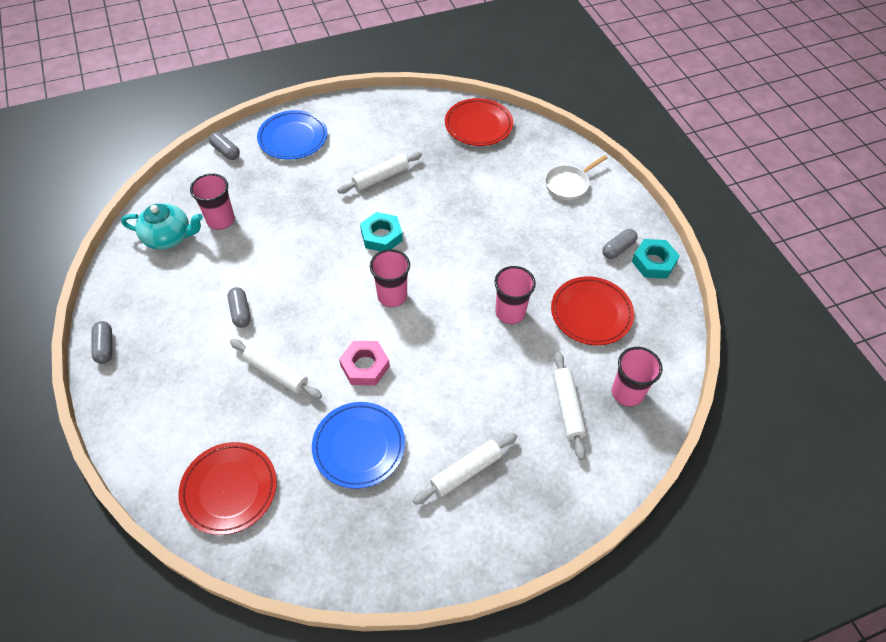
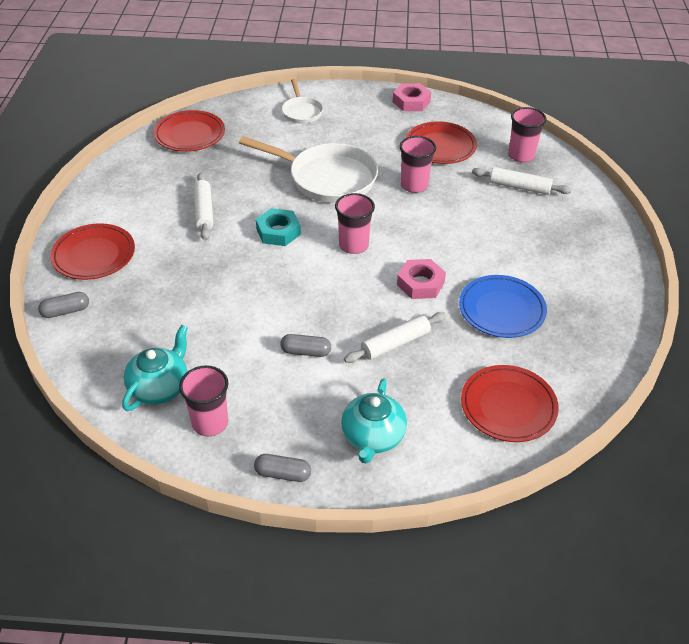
camera: 65 degrees left, 10 degrees down
(160, 394) = (372, 437): none -> turquoise teapot
(221, 220) = (168, 339): pink cup -> pink cup (210, 423)
(293, 138) = (94, 255): blue plate -> red plate
(466, 471) = (552, 256): white rolling pin -> none
(478, 241) = (327, 178): none -> white pan
(618, 249) = (387, 112): grey capsule -> none
(653, 262) = (411, 102): turquoise nut -> pink nut

